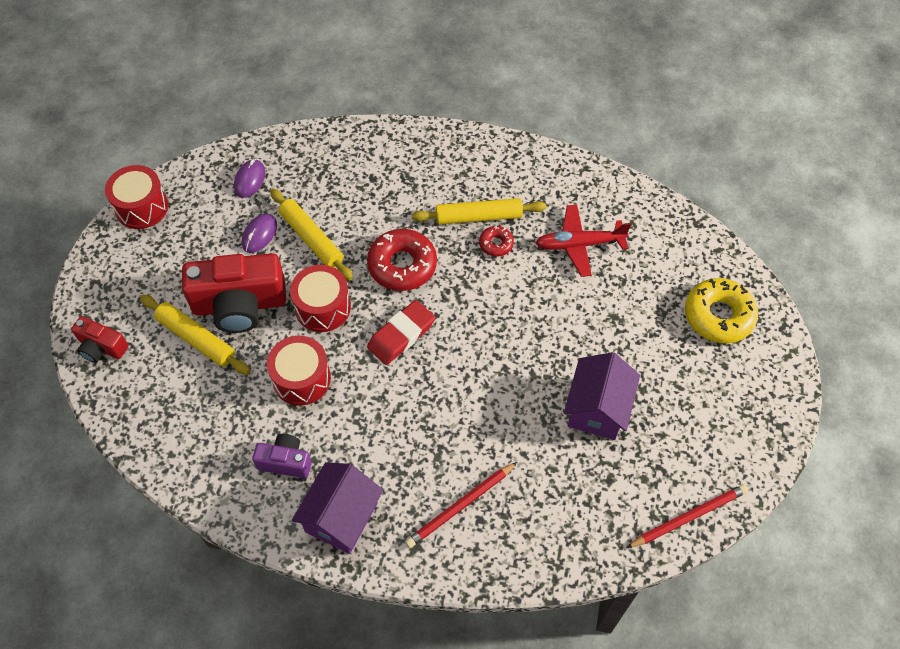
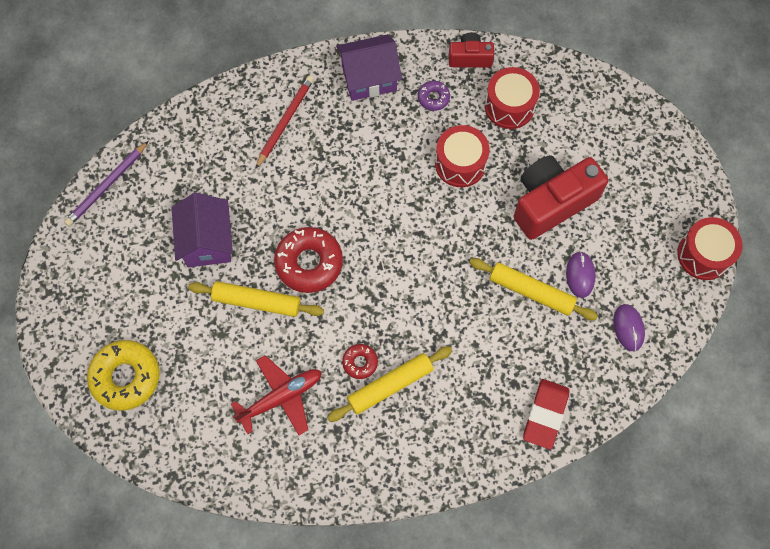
camera: 155 degrees right, 10 degrees up
(102, 347) = (635, 120): red camera -> red camera (470, 58)
(196, 338) = (566, 159): yellow rolling pin -> yellow rolling pin (257, 302)
(285, 461) = (433, 98): purple camera -> purple donut
(323, 307) = (480, 231): red drum -> red drum (509, 106)
(341, 517) = (369, 78): purple house -> purple house turned 75 degrees clockwise
(401, 335) = (400, 235): red eraser -> red eraser (545, 415)
(402, 265) = (435, 301): red donut -> red donut (309, 263)
(688, 517) = (107, 186): red pencil -> purple pencil

